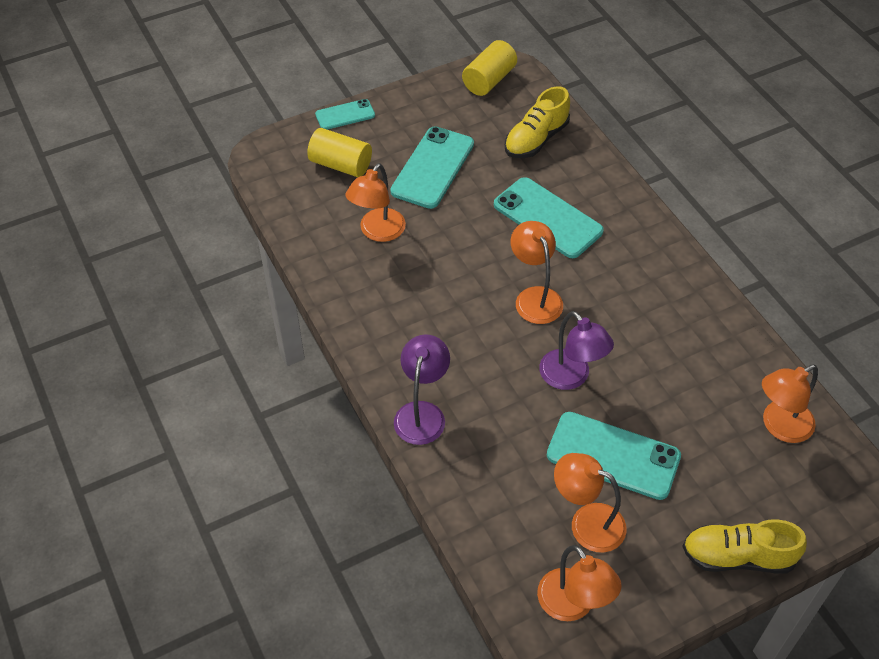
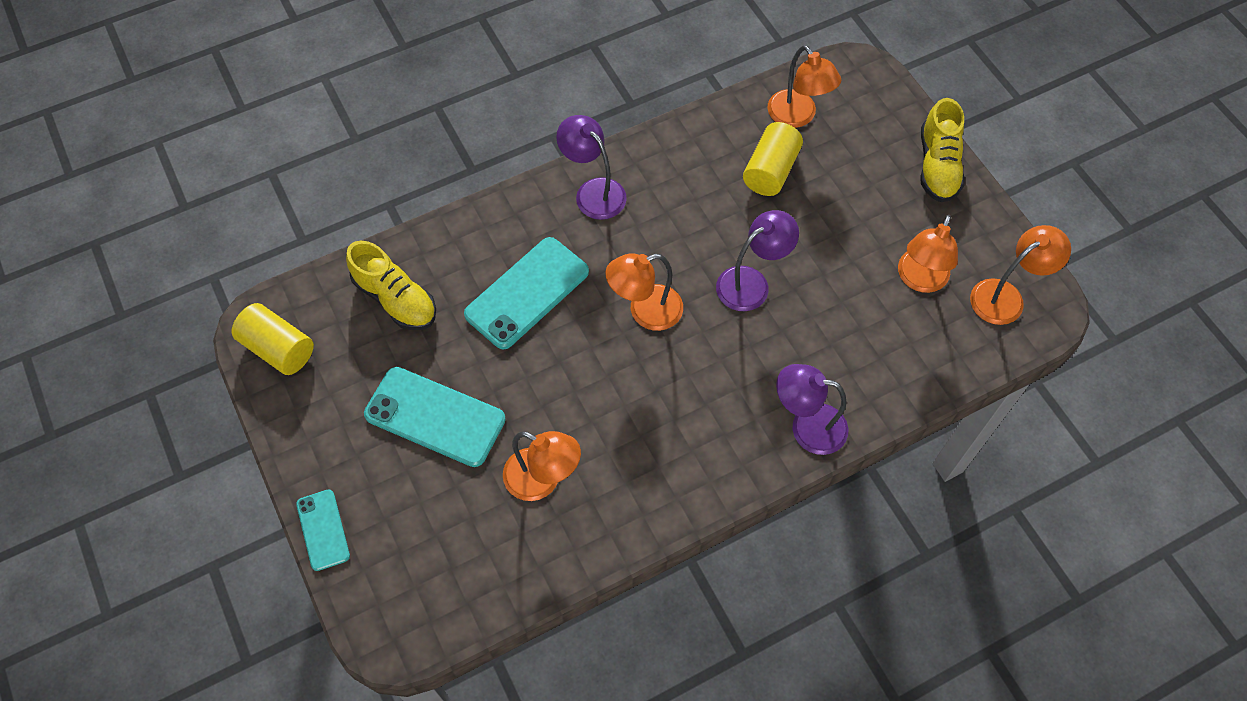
camera: 90 degrees left, 10 degrees up
(341, 165) = (420, 531): yellow cylinder -> yellow cylinder (770, 170)
(613, 455) = (843, 252): turquoise phone -> none
(658, 260) = (593, 191): none -> purple lamp

